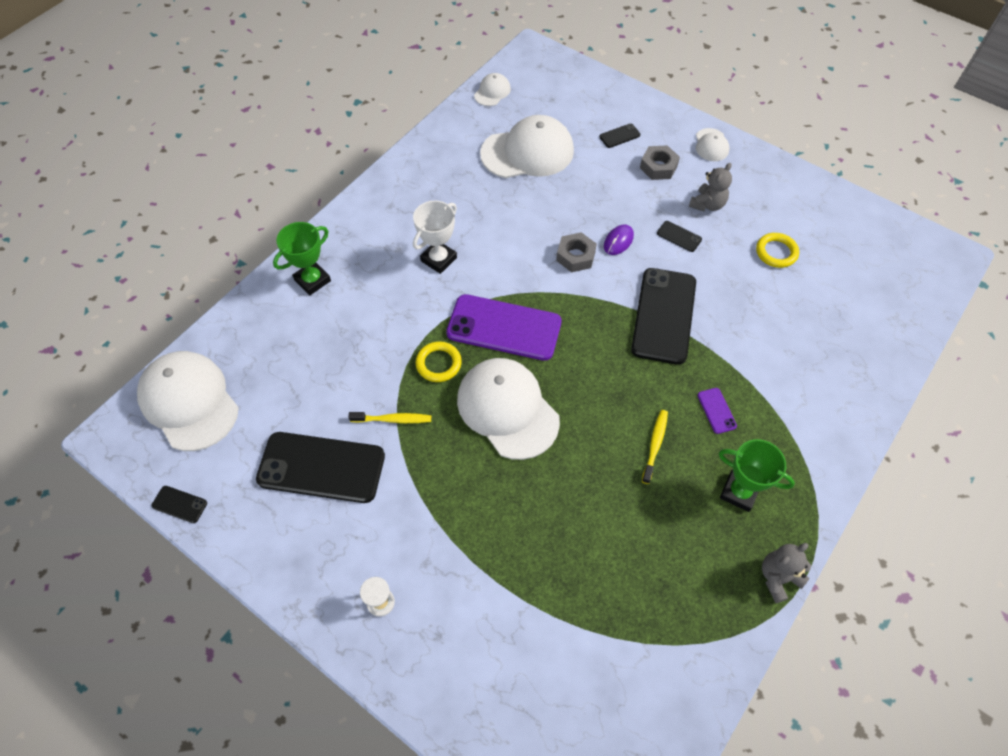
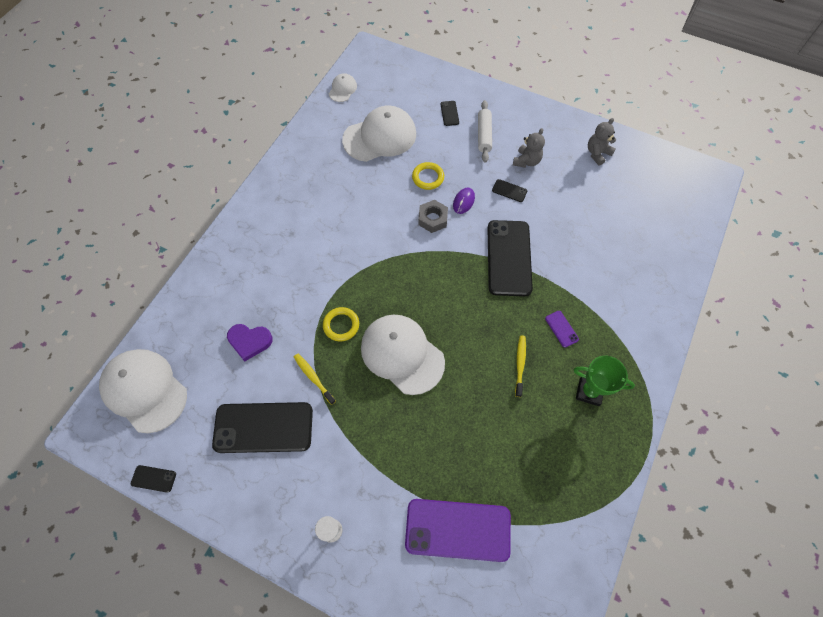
camera: 10 degrees left, 5 degrees up
(312, 280) = (227, 271): green trophy -> none
(324, 365) = (249, 341): none -> purple heart
(393, 419) = (313, 378): yellow toothbrush -> yellow toothbrush turned 120 degrees counterclockwise
(439, 259) = (325, 237): white trophy -> none
(504, 327) = (387, 287): purple phone -> purple phone (458, 529)
(619, 136) = (449, 113): black phone -> black phone turned 60 degrees counterclockwise
(658, 167) = (484, 135): grey nut -> white rolling pin
(711, 145) = (521, 111): white cap -> none
(776, 252) = (585, 193): yellow ring -> yellow ring (428, 177)
(778, 578) = (629, 454): grey teddy bear -> grey teddy bear (597, 153)

